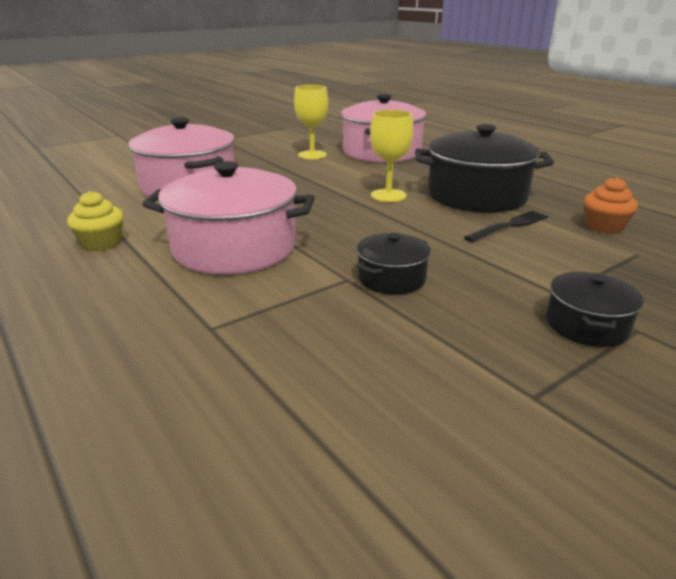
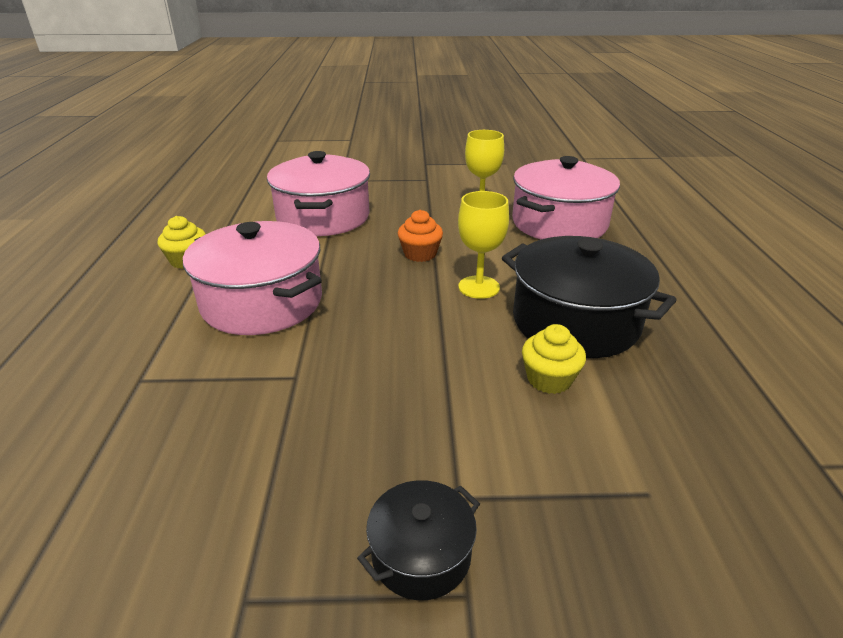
camera: 35 degrees right, 5 degrees up
(391, 278) = (330, 394): black pot -> none
(509, 225) = (549, 379): black fork -> yellow cupcake
(604, 227) = (670, 432): orange cupcake -> orange cupcake (420, 254)

